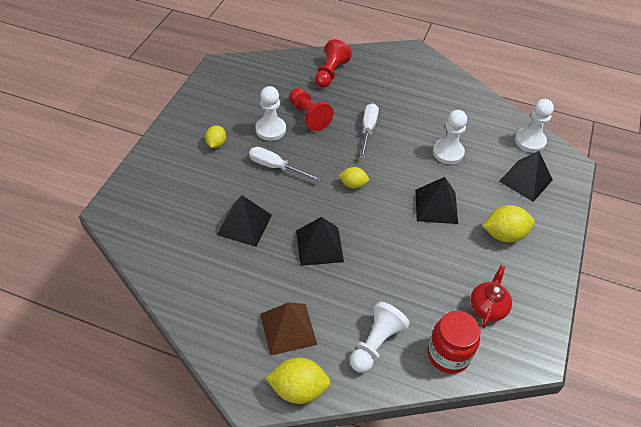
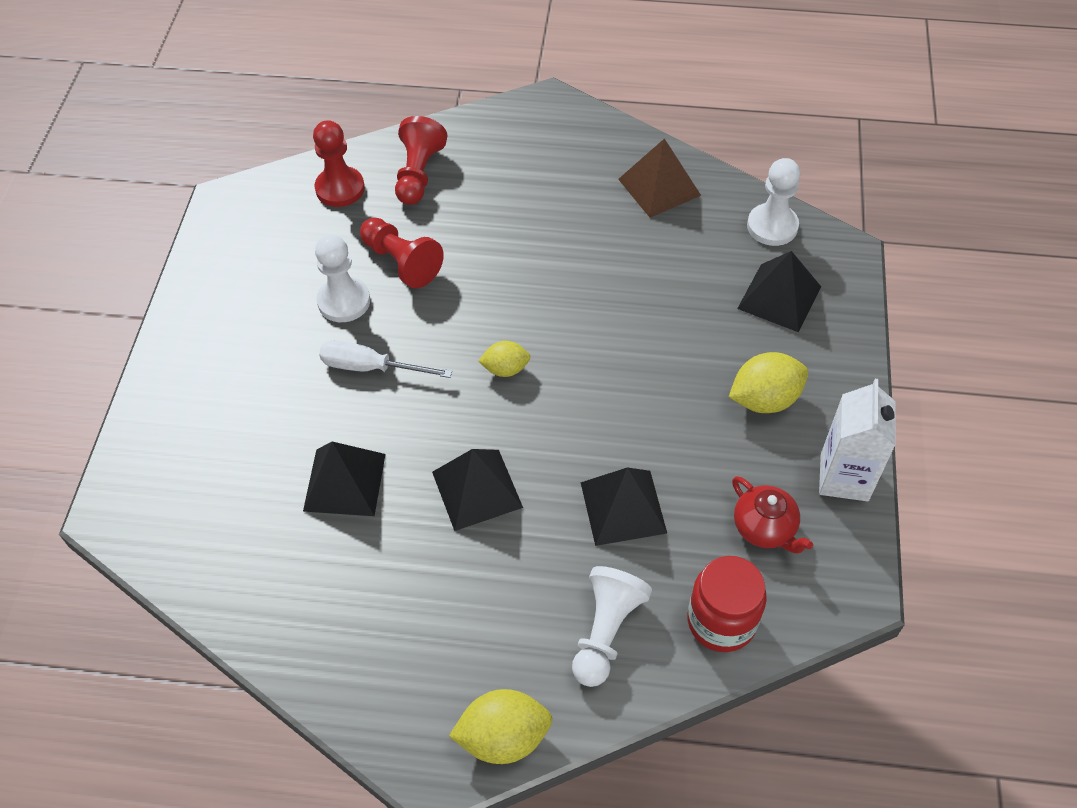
camera: 10 degrees left, 5 degrees up
(216, 144) = (258, 348): yellow lemon -> none
(284, 72) = (340, 188): none -> red pawn
(288, 329) = (462, 643): brown pyramid -> brown pyramid (659, 187)
(368, 130) = (506, 265): white screwdriver -> none
(436, 206) = (648, 376): black pyramid -> black pyramid (623, 507)
(448, 152) = (646, 276): white pawn -> none
(487, 307) = (765, 528): red teapot -> red teapot turned 135 degrees clockwise
(544, 289) = (844, 477): none -> white carton

